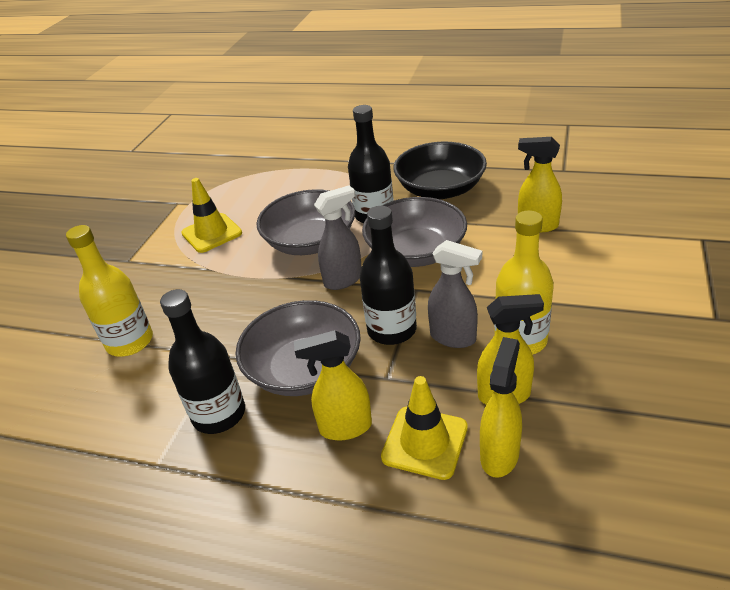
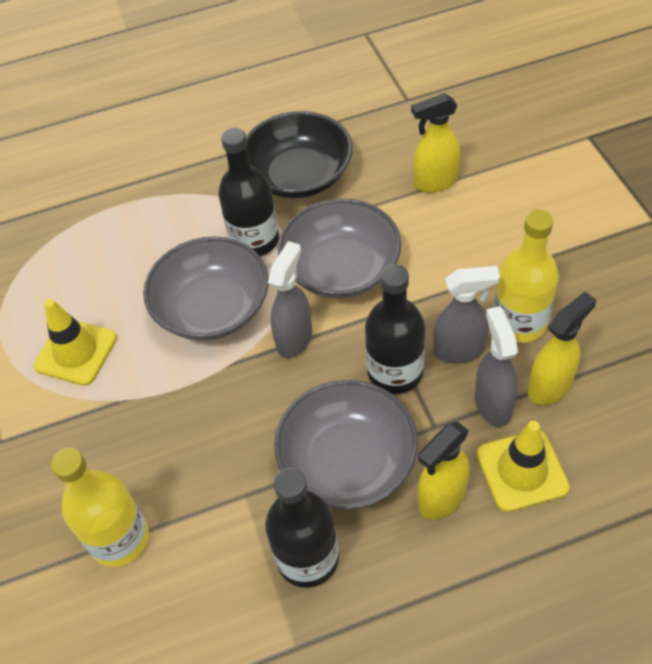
camera: 35 degrees left, 15 degrees up
(445, 385) = (492, 404): none -> grey spray bottle
(499, 454) = (589, 446): yellow spray bottle -> none

